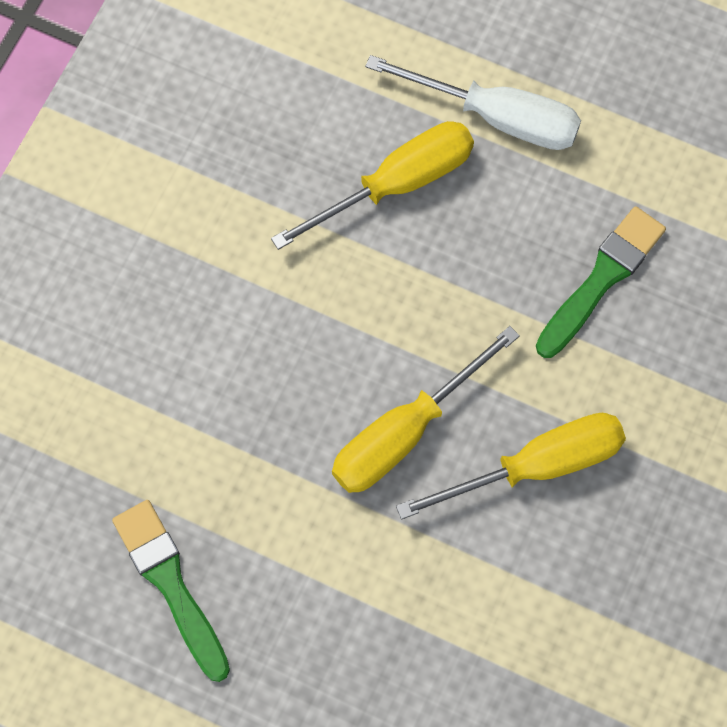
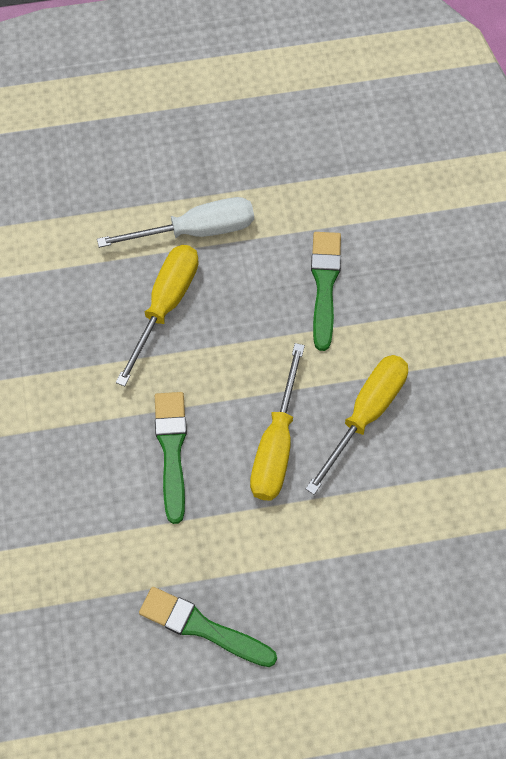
camera: 35 degrees left, 5 degrees down
(282, 359) = (172, 450): none -> green brush

